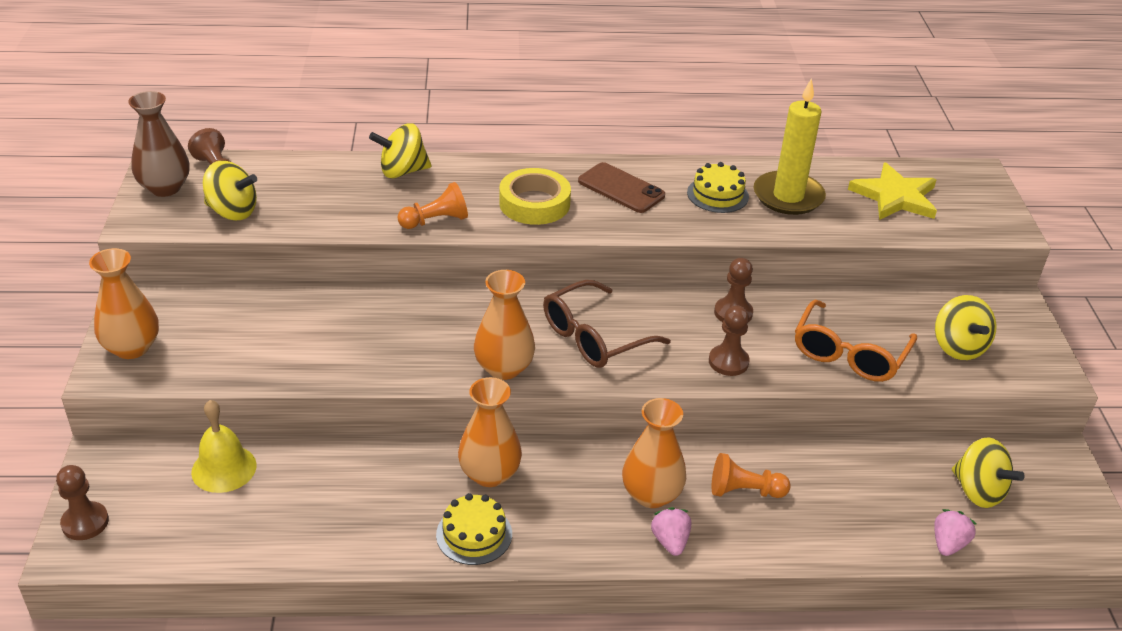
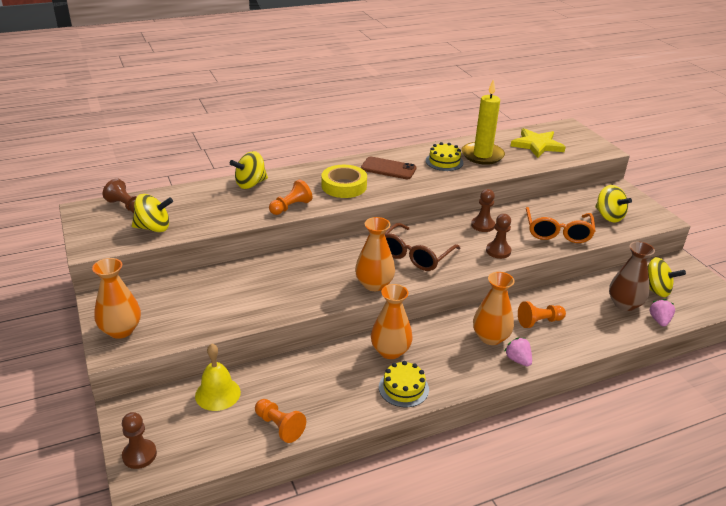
camera: 20 degrees left, 5 degrees down
(165, 188) = (96, 223): brown vase -> brown vase (624, 304)
(275, 538) = (279, 426): none -> orange pawn

